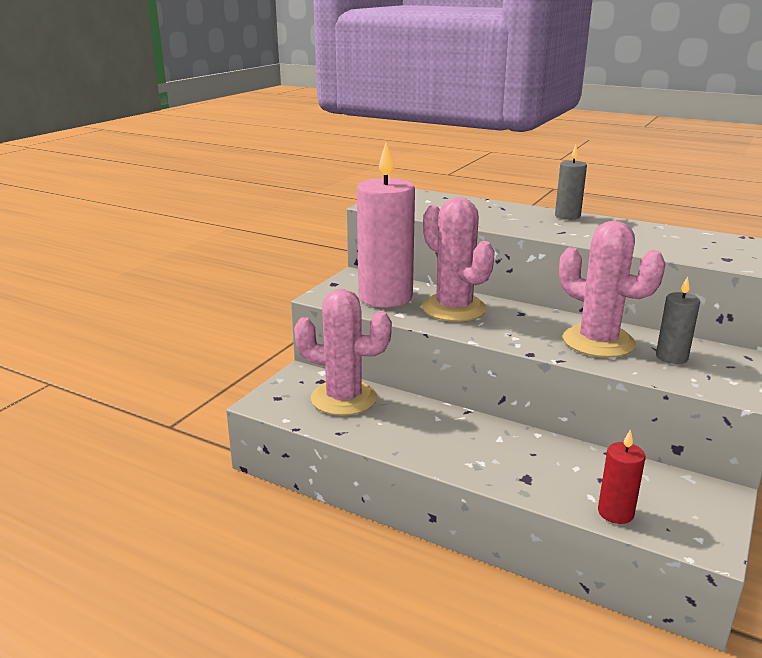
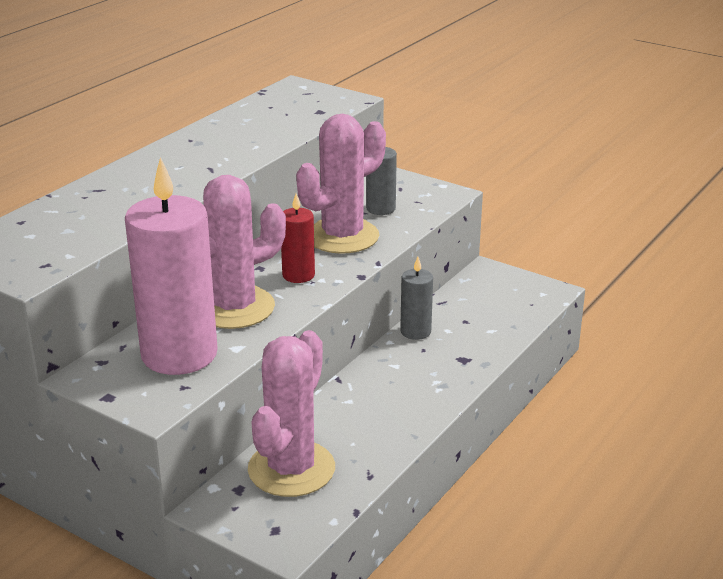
camera: 85 degrees left, 5 degrees up
(567, 216) = (155, 157): grey candle -> grey candle (415, 331)
(615, 513) = (513, 322): red candle -> red candle (298, 275)

